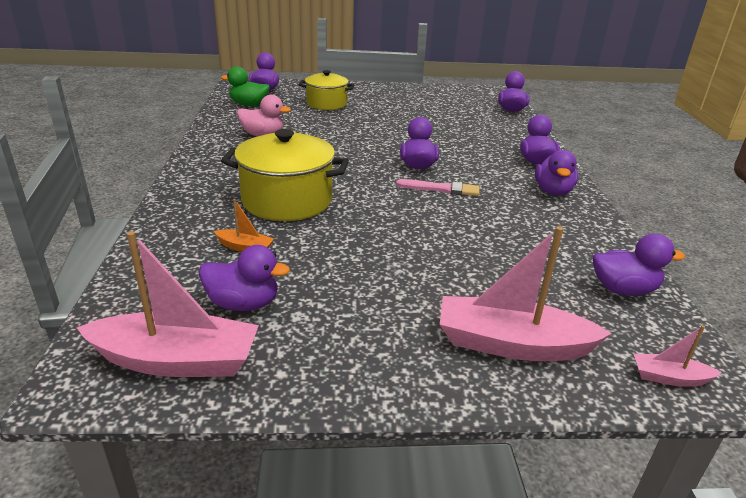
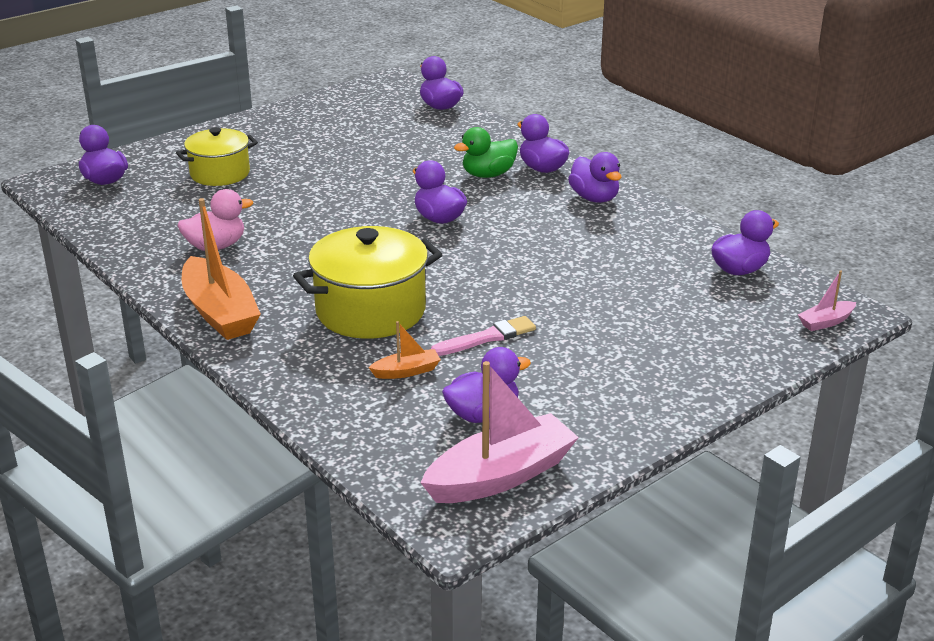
camera: 35 degrees left, 0 degrees up
(204, 167) = (220, 312): none -> orange boat
(249, 105) = (123, 211): green duck -> green duck (488, 174)
(441, 189) = (495, 236): pink brush -> pink brush (487, 338)
(511, 344) = (711, 347): pink boat -> none

